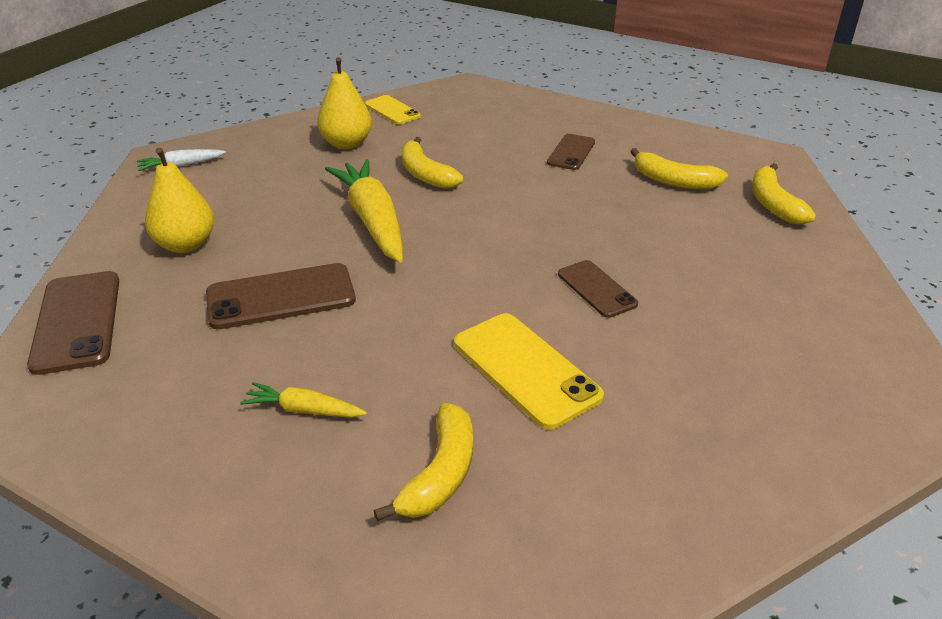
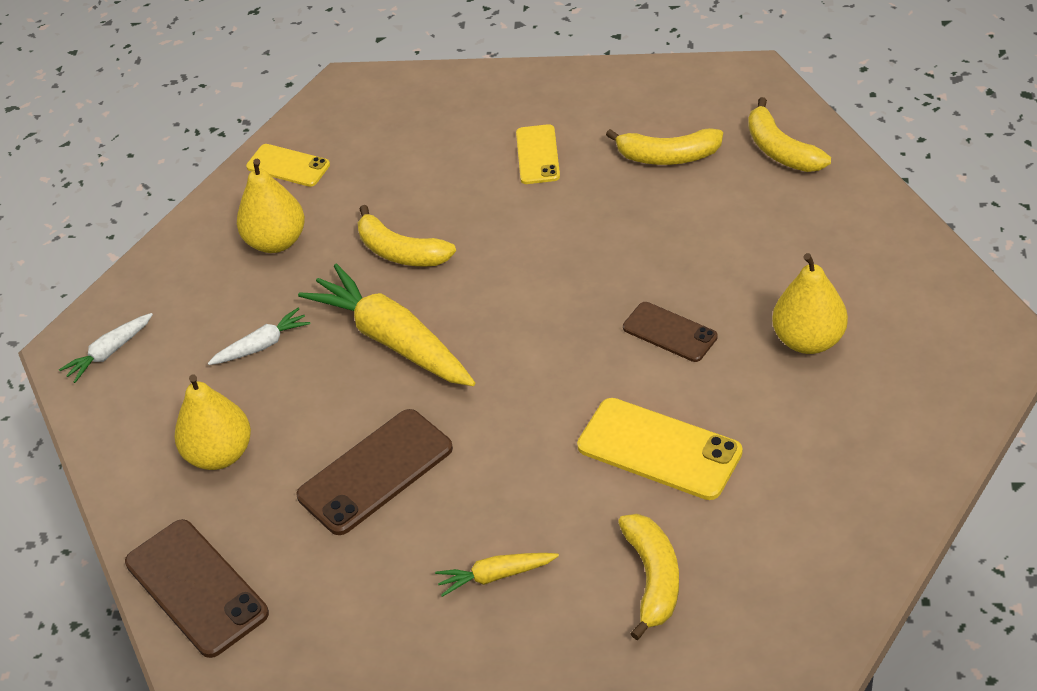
camera: 20 degrees left, 10 degrees up
(280, 194) = (262, 345): none -> white carrot
(571, 152) = (537, 155): brown phone -> yellow phone
(722, 337) = (808, 340): none -> yellow pear

